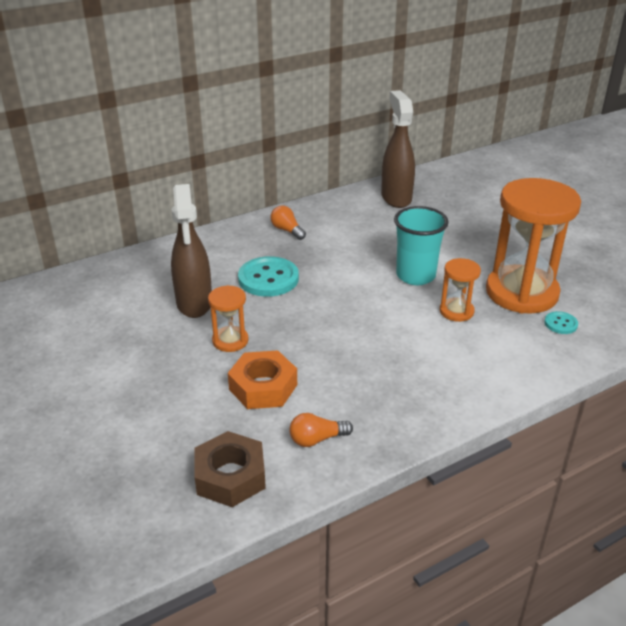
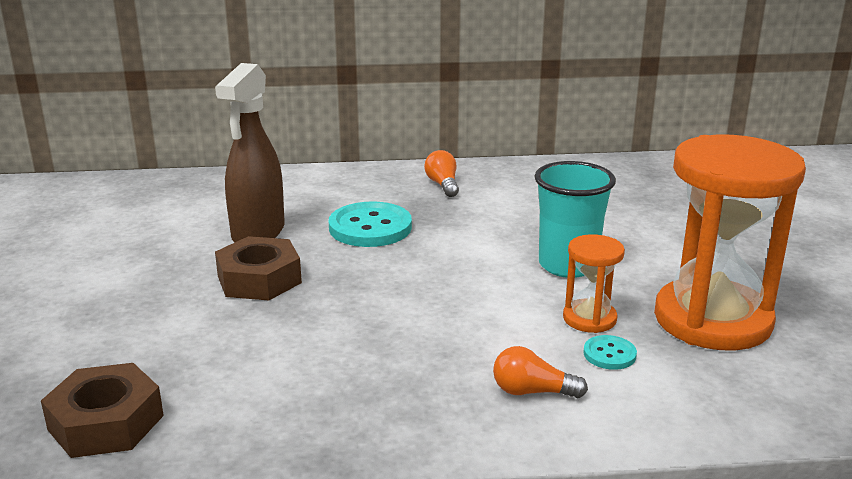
camera: 25 degrees right, 10 degrees down
(230, 341) = (259, 279): orange hourglass -> brown nut
(263, 387) = (246, 337): orange nut -> none
(317, 439) = (252, 414): orange light bulb -> orange light bulb (532, 391)
(396, 198) = (620, 178): brown spray bottle -> none
(560, 324) = (744, 373): turquoise button -> turquoise button (609, 354)

